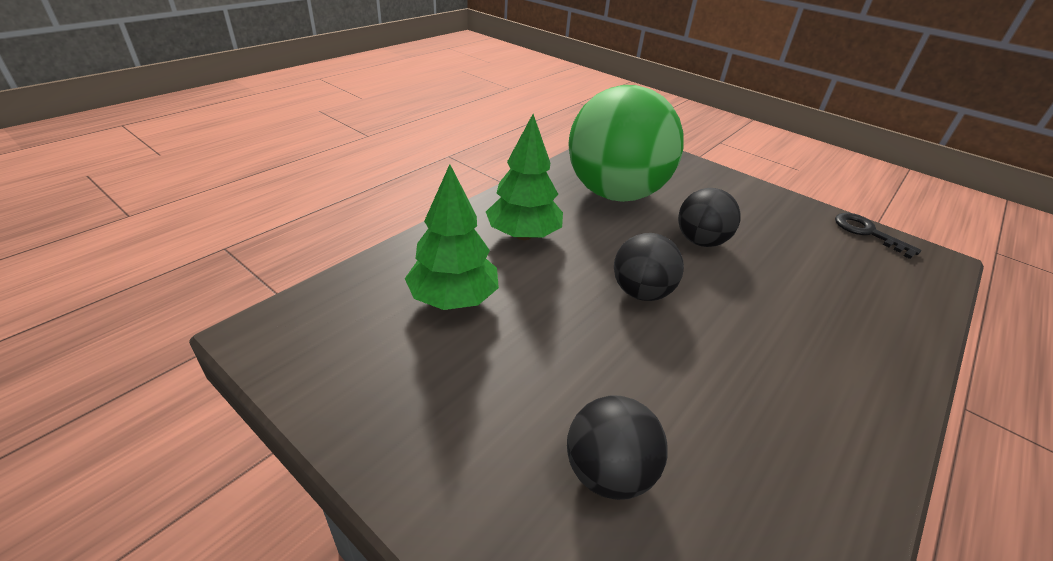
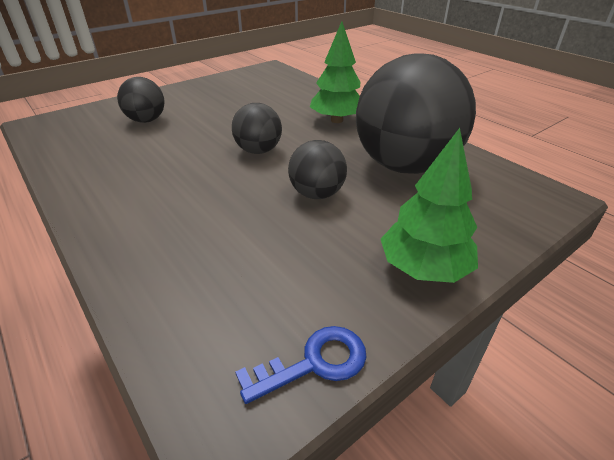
camera: 105 degrees right, 0 degrees up
(453, 299) = (277, 98): green tree -> green tree (423, 268)
(615, 193) = (405, 166): green ball -> black ball
(867, 232) = (314, 363): black key -> blue key

